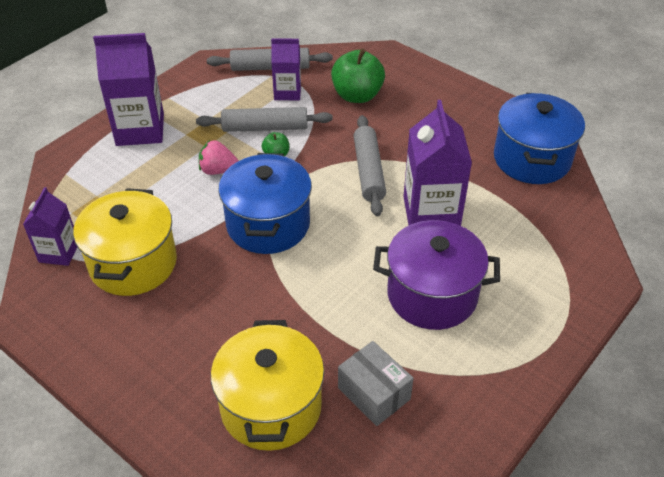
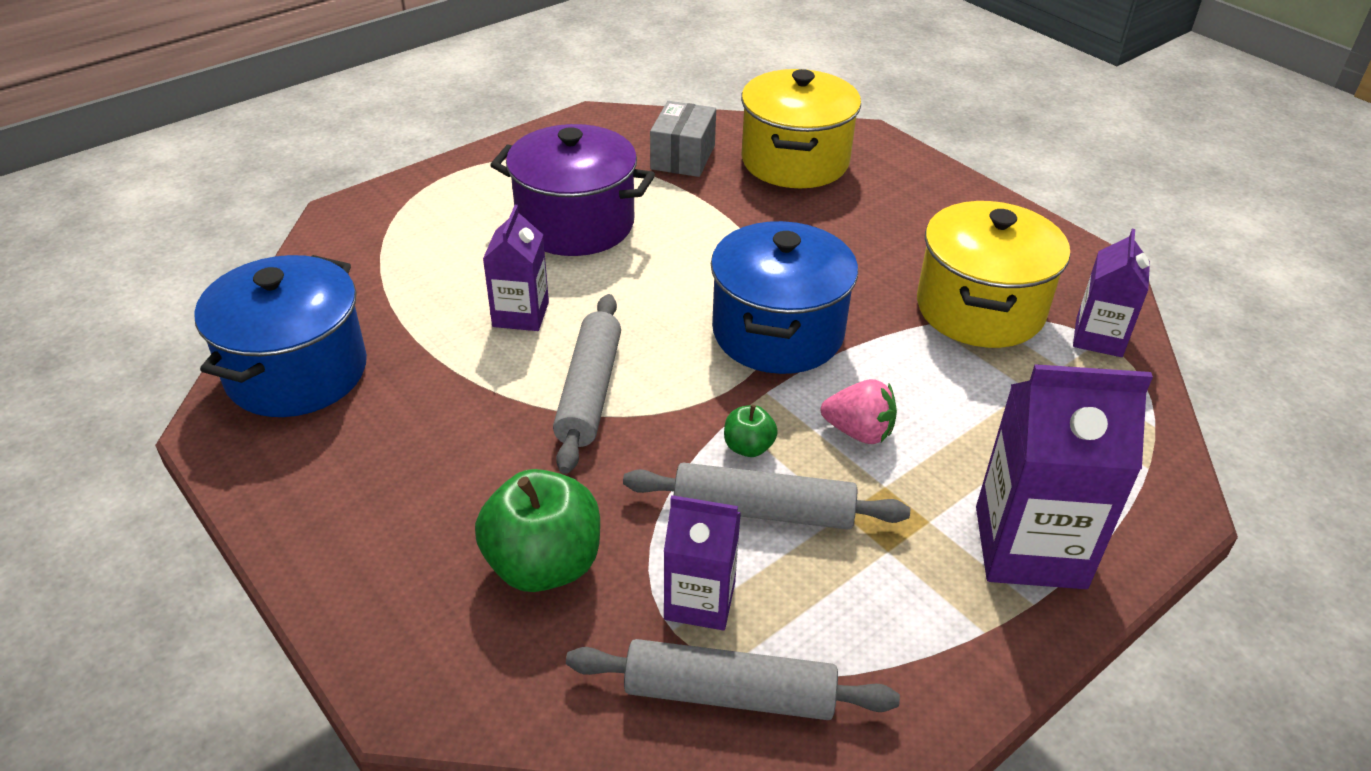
camera: 170 degrees left, 5 degrees down
(374, 393) = (683, 157): grey box -> grey box turned 45 degrees clockwise
(431, 213) = (520, 314): purple carton -> purple carton, size x0.60

